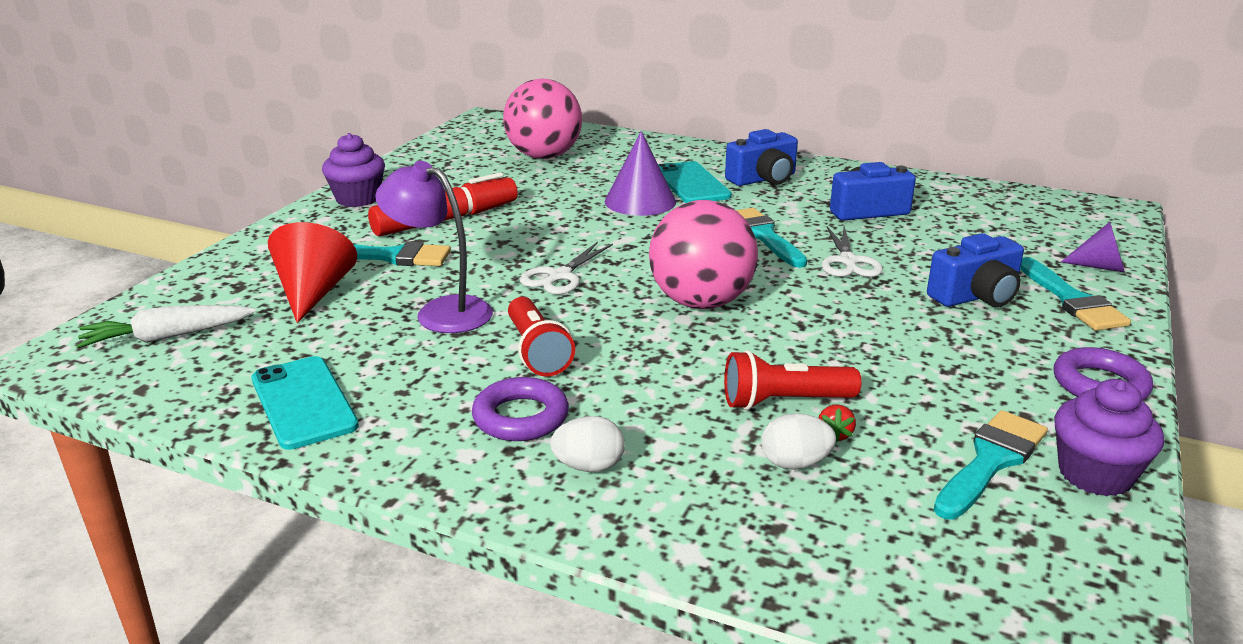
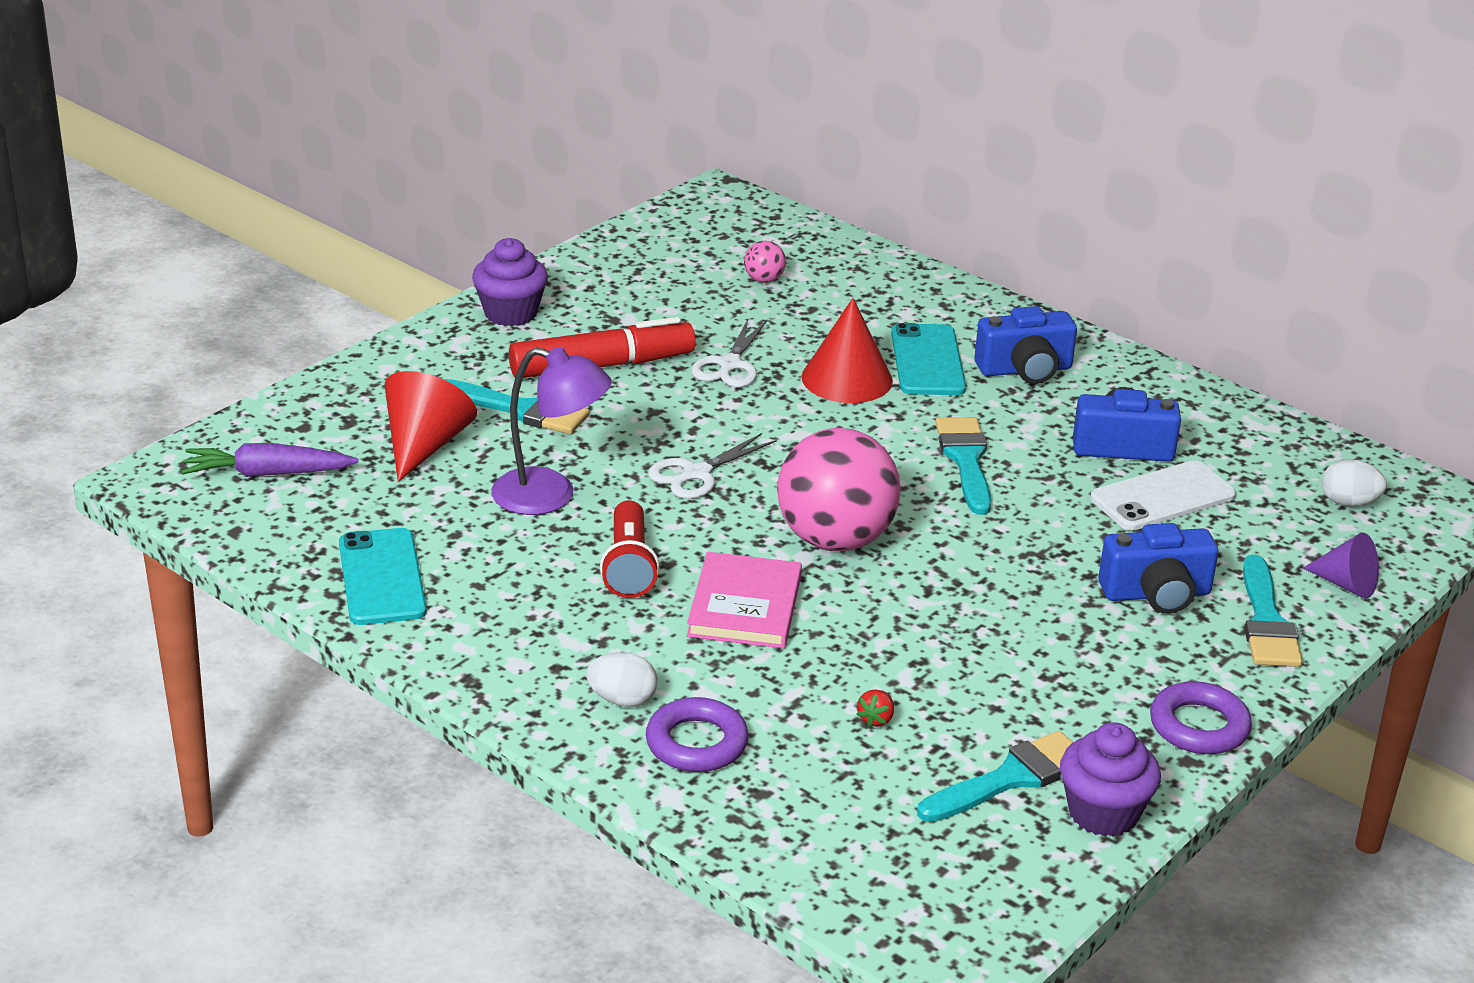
camera: 15 degrees right, 5 degrees up
(167, 337) = (267, 474): white carrot -> purple carrot
(441, 311) = (550, 496): purple lamp -> purple lamp turned 150 degrees clockwise
(521, 417) = (581, 636): purple ring -> purple ring (696, 743)
(544, 156) = (764, 280): pink ball -> pink ball, size x0.41
(640, 201) = (847, 378): purple cone -> red cone
(657, 364) = (745, 606): none -> pink book
(784, 402) = (849, 675): red flashlight -> none
(795, 463) = (818, 739): white egg -> white egg (1348, 502)
(848, 261) = (1042, 517): white scissors -> white scissors (730, 365)
(922, 235) = (1162, 497): none -> white phone

